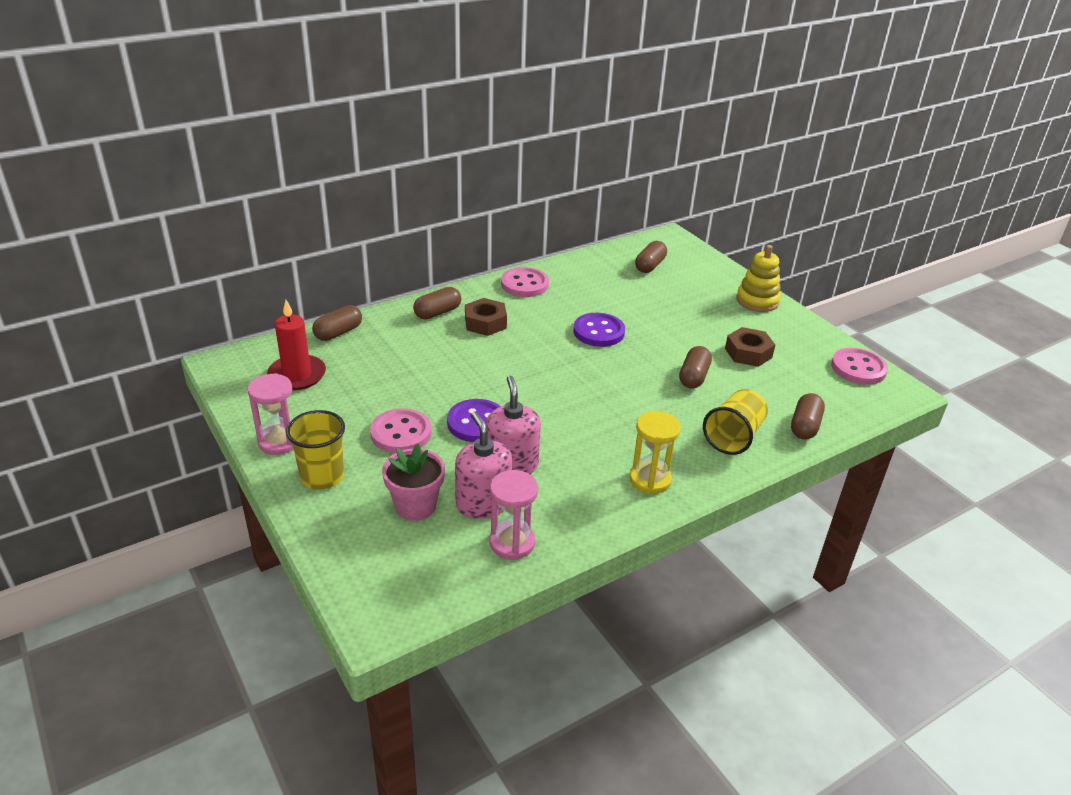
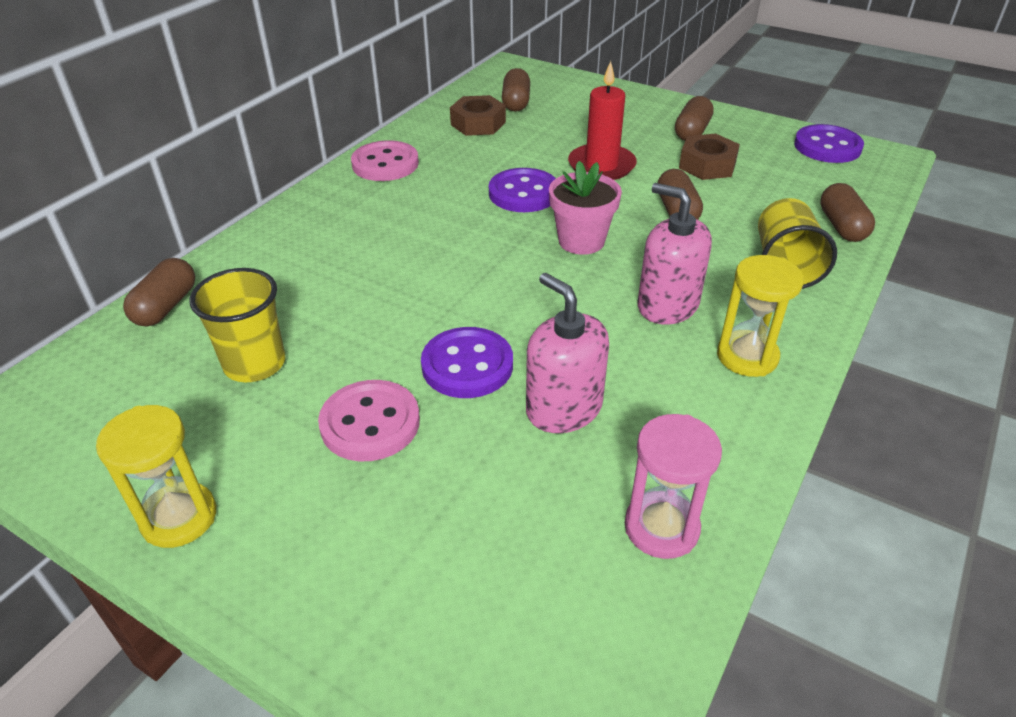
camera: 25 degrees left, 5 degrees up
(279, 442) = (179, 517): pink hourglass -> yellow hourglass
(297, 375) = (140, 394): red candle -> red candle (601, 166)
(322, 476) = (294, 548): yellow cup -> yellow cup (255, 364)
(415, 506) = (479, 532): pink flower pot -> pink flower pot (581, 241)
(437, 313) = (296, 233): brown capsule -> brown capsule (692, 132)
(483, 503) = (572, 483): pink soap dispenser -> pink soap dispenser (667, 305)
(485, 323) = (372, 226): brown nut -> brown nut (478, 123)
(757, 301) = (663, 107): yellow stacking toy -> none
(858, 368) = (827, 147): pink button -> purple button

